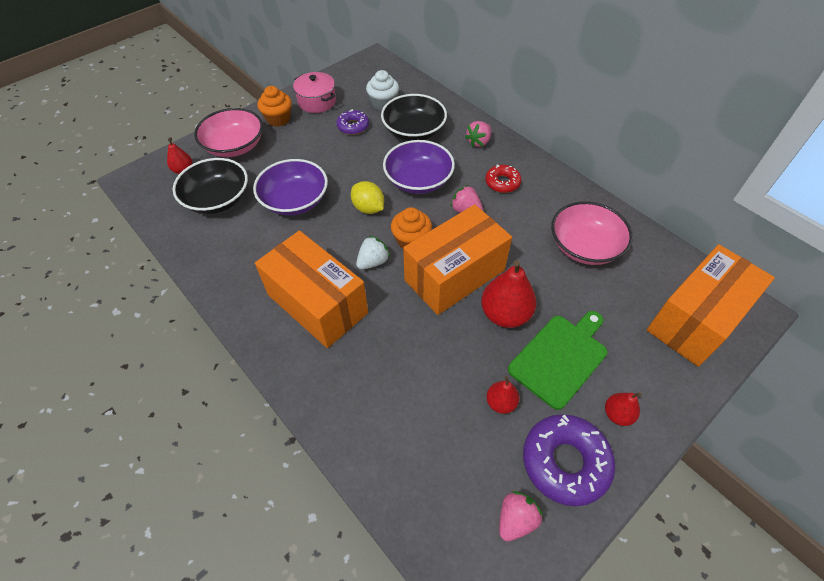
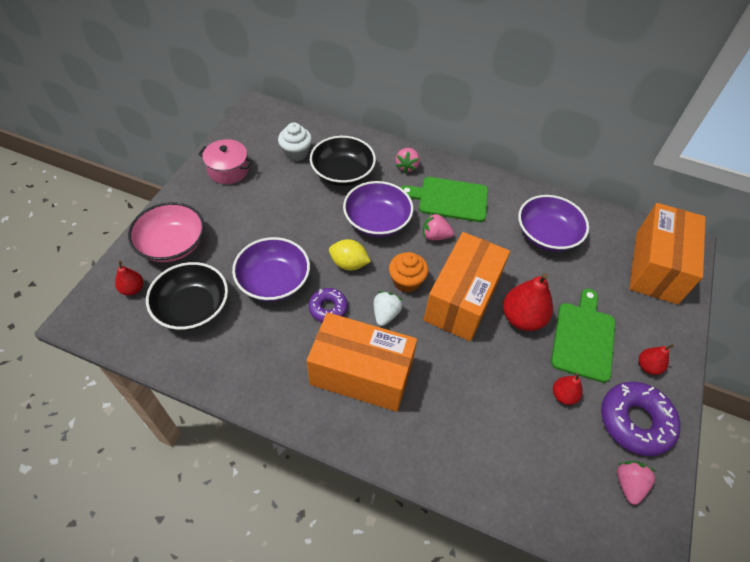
camera: 30 degrees left, 0 degrees up
(278, 119) = (200, 201): orange cupcake -> none
(353, 126) = (281, 185): purple donut -> purple donut (328, 308)
(502, 182) = (450, 199): red donut -> green cutting board
(585, 246) = (547, 235): pink bowl -> purple bowl

